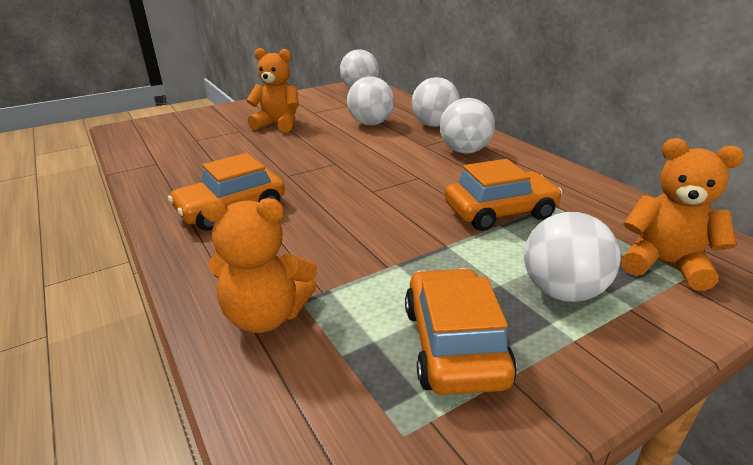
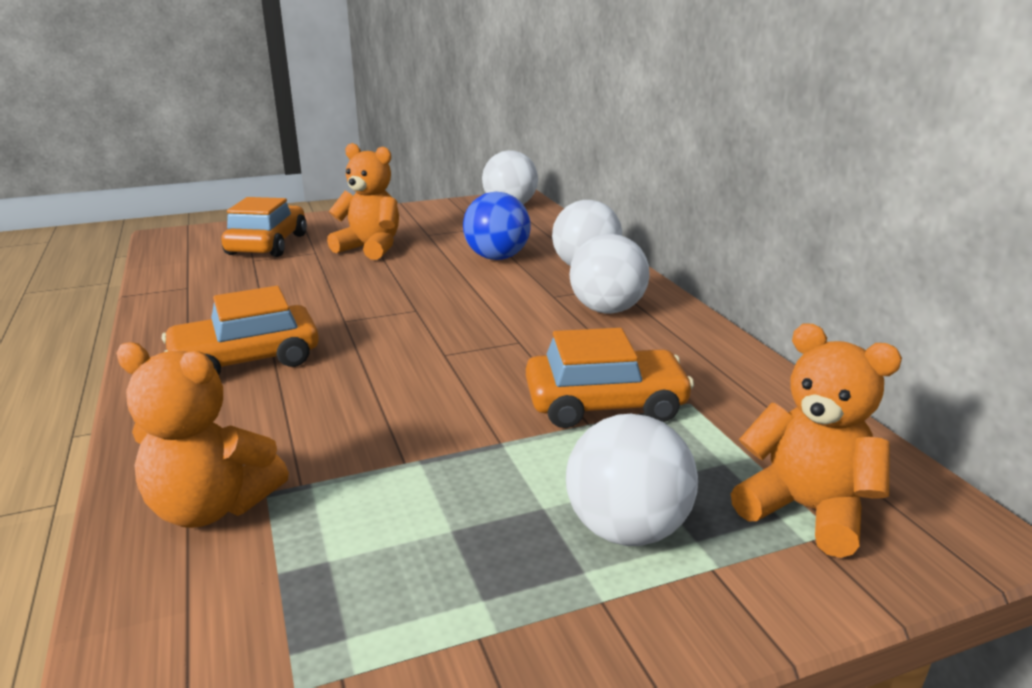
camera: 10 degrees right, 5 degrees down
(371, 124) = (497, 258): white ball -> blue ball
(454, 344) = (431, 581): orange car -> orange car (268, 244)

